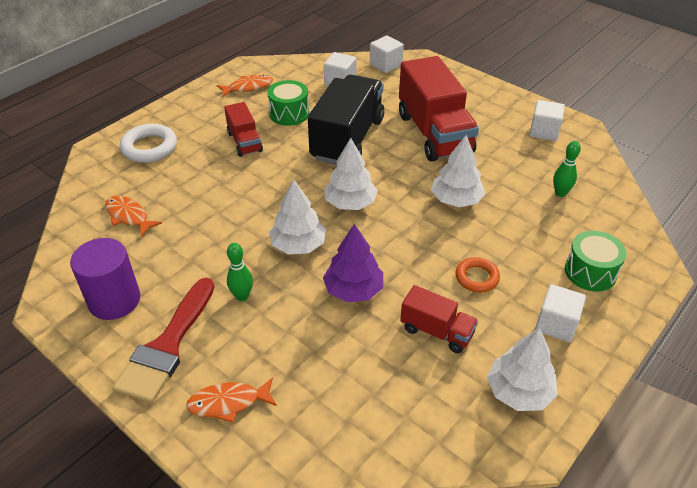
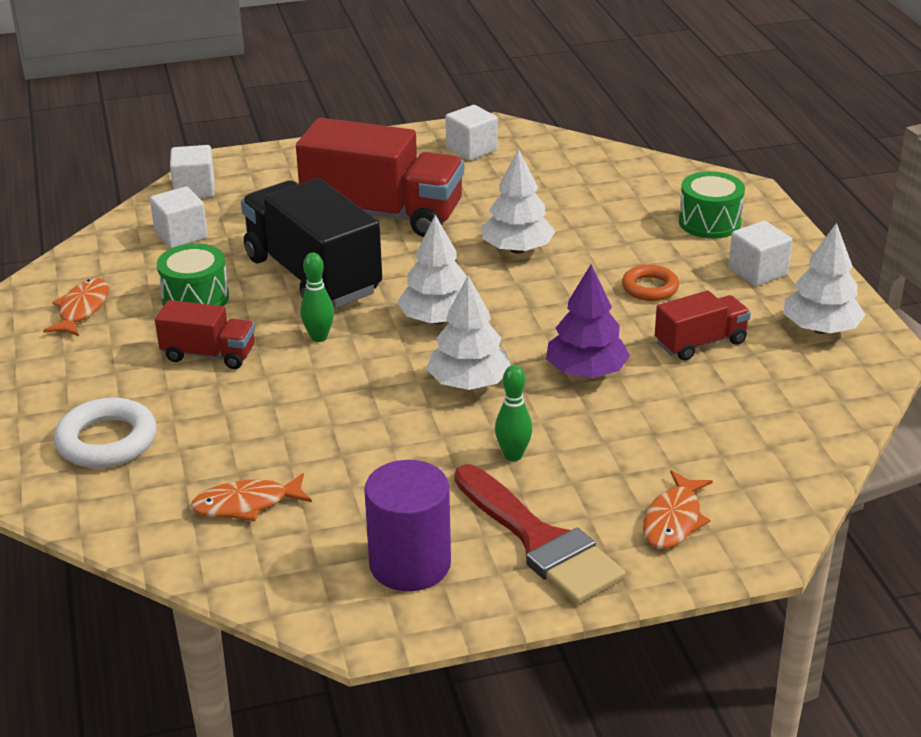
camera: 55 degrees left, 10 degrees down
(560, 193) = (581, 186): green bowling pin -> green bowling pin (319, 337)

